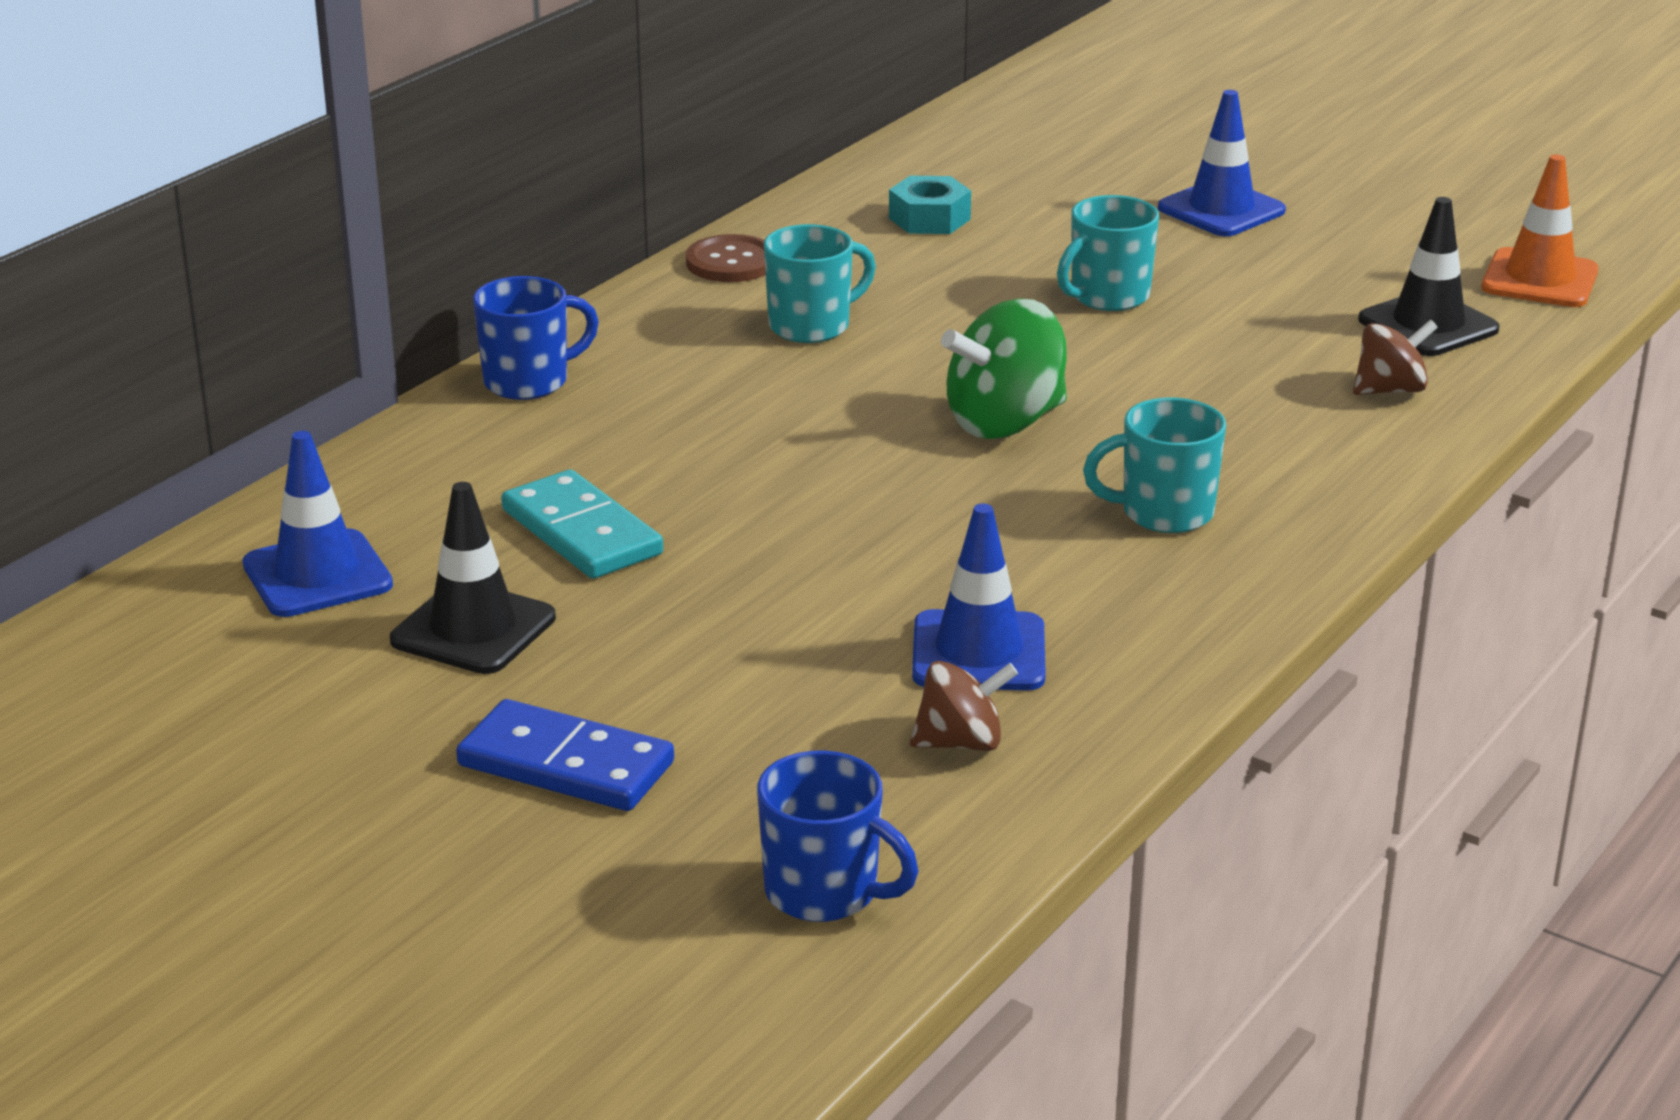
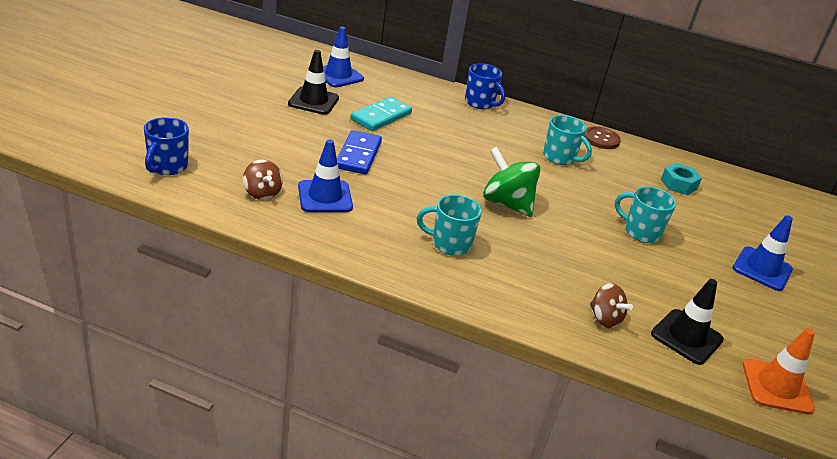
camera: 70 degrees right, 5 degrees up
(566, 764) = (238, 119): blue domino -> blue domino (358, 155)
(1164, 513) = (450, 244): turquoise mug -> turquoise mug turned 60 degrees counterclockwise

